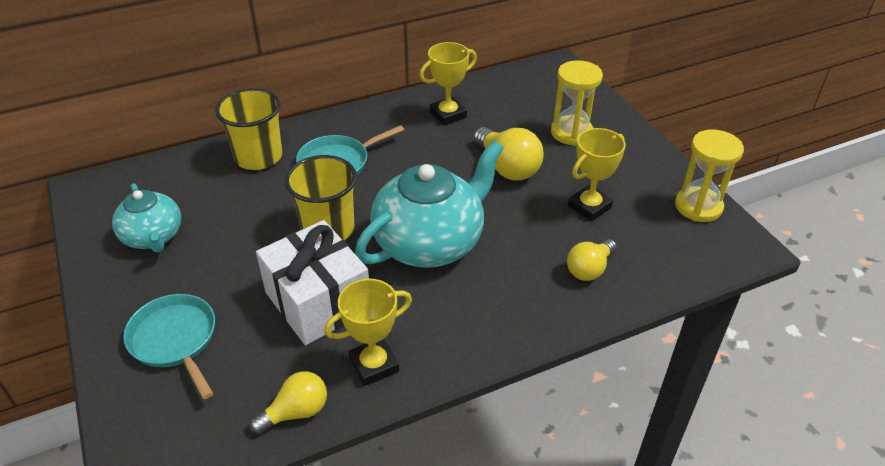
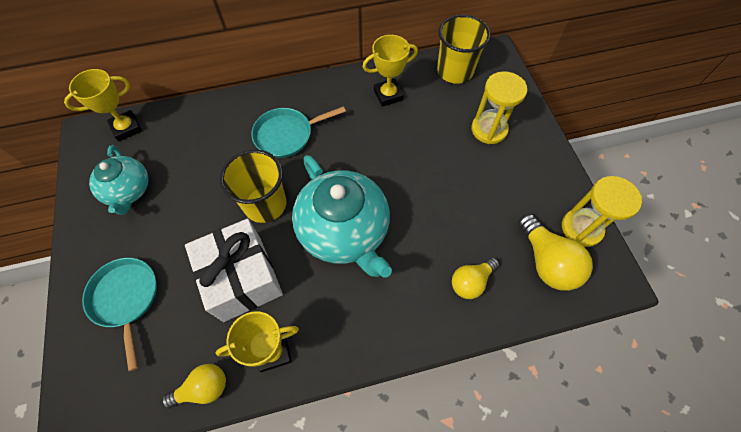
camera: 10 degrees right, 20 degrees up
(258, 157) = (225, 119): yellow cup -> yellow cup (455, 71)
(430, 242) = (344, 231): turquoise teapot -> turquoise teapot turned 90 degrees clockwise
(507, 167) = (426, 160): yellow light bulb -> yellow light bulb (546, 261)
(589, 206) = (486, 214): yellow trophy -> yellow trophy (126, 128)

